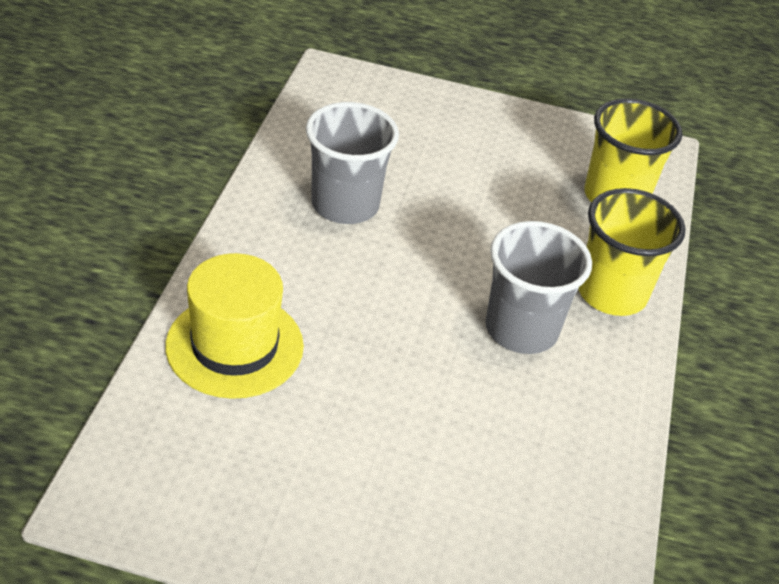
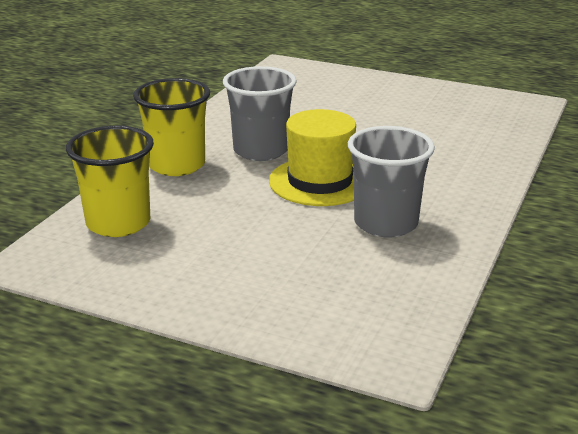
camera: 165 degrees left, 15 degrees down
(234, 346) = (469, 150): yellow hat -> yellow hat (320, 181)

